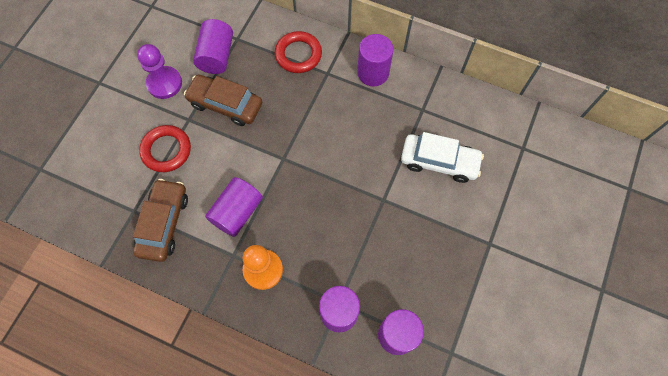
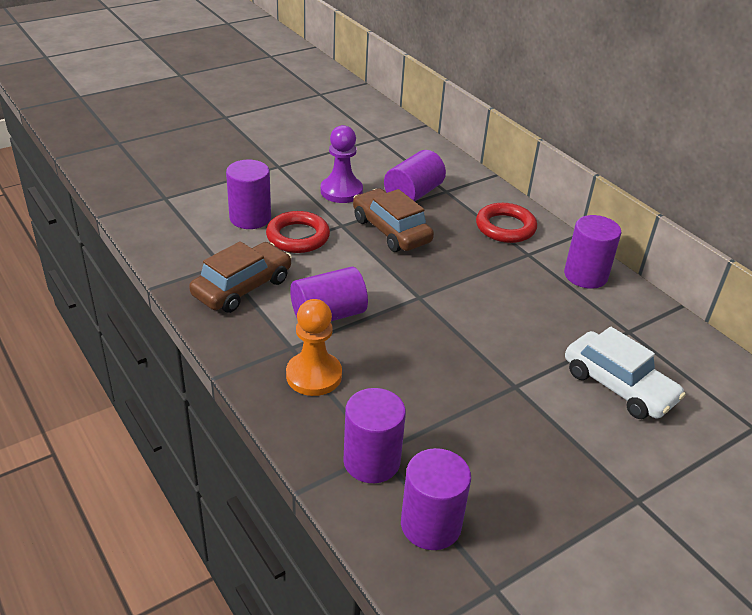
camera: 30 degrees right, 30 degrees down
(119, 152) = (250, 218): none -> purple cylinder

